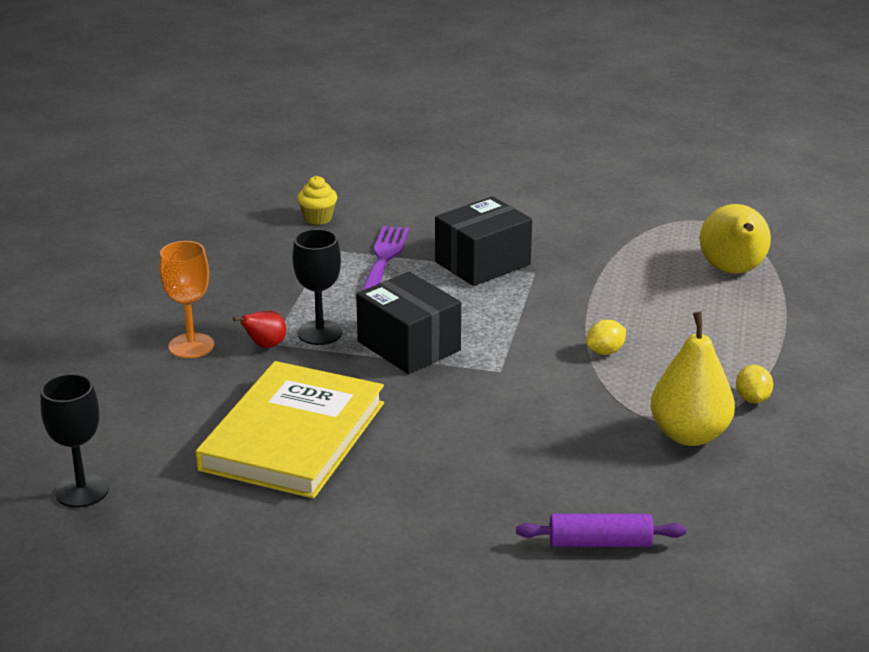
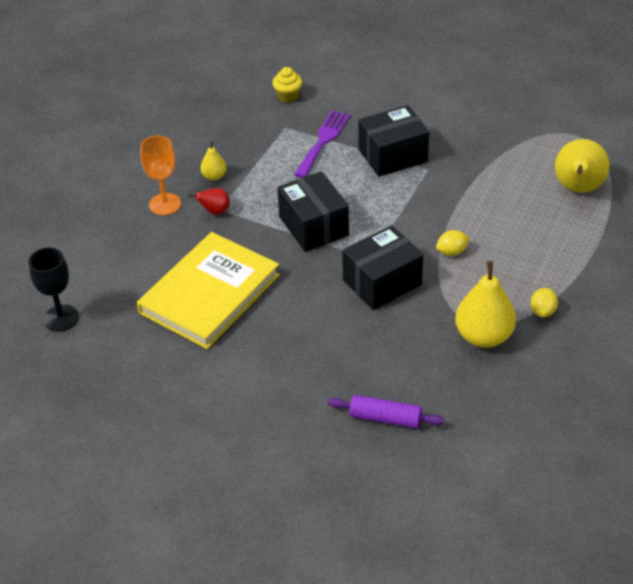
camera: 15 degrees right, 15 degrees up
(250, 309) = (214, 176): none -> yellow pear
(320, 333) = (255, 205): black goblet -> none
(527, 394) = (382, 282): none -> black box

